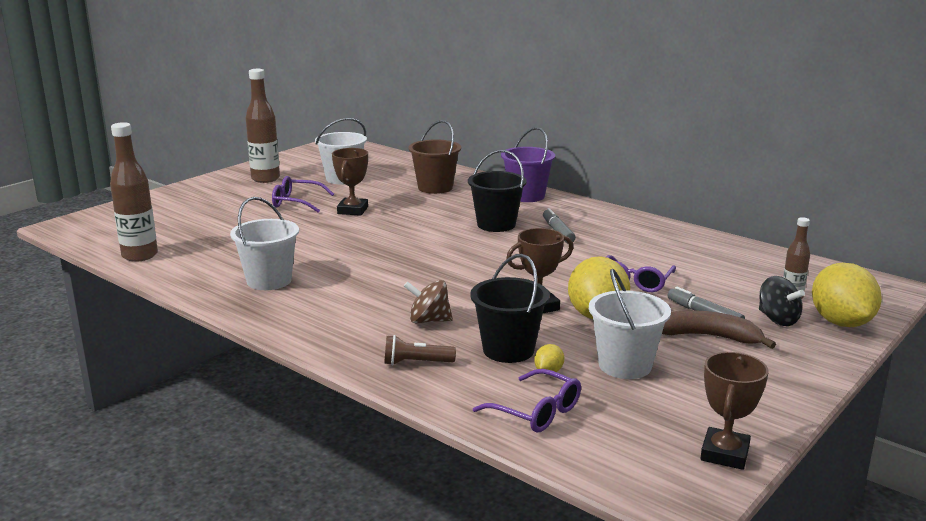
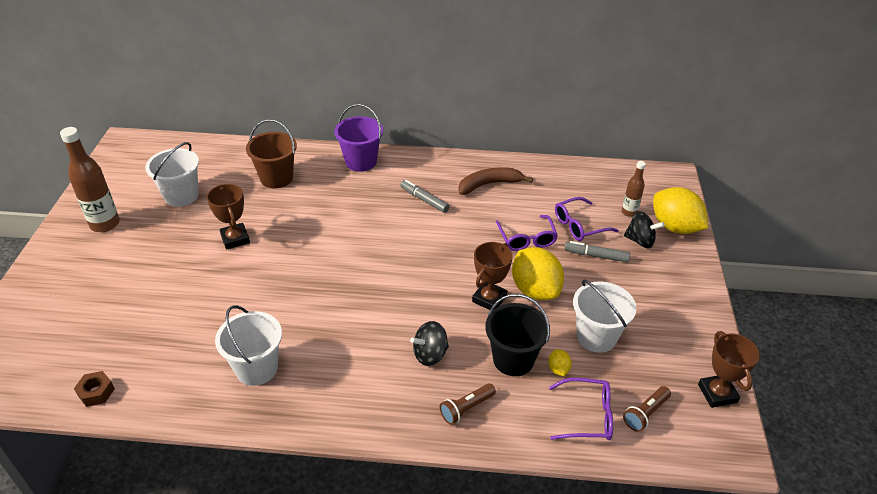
camera: 35 degrees left, 20 degrees up
(140, 256) = (96, 392): brown bottle -> brown nut
(296, 202) = (172, 248): purple glasses -> purple glasses (579, 225)
(429, 320) = (430, 354): brown spinning top -> black spinning top
(496, 224) = (371, 210): black bucket -> none
(608, 435) = (645, 414): none -> brown flashlight
(708, 337) = (618, 279): brown banana -> brown banana (489, 184)

